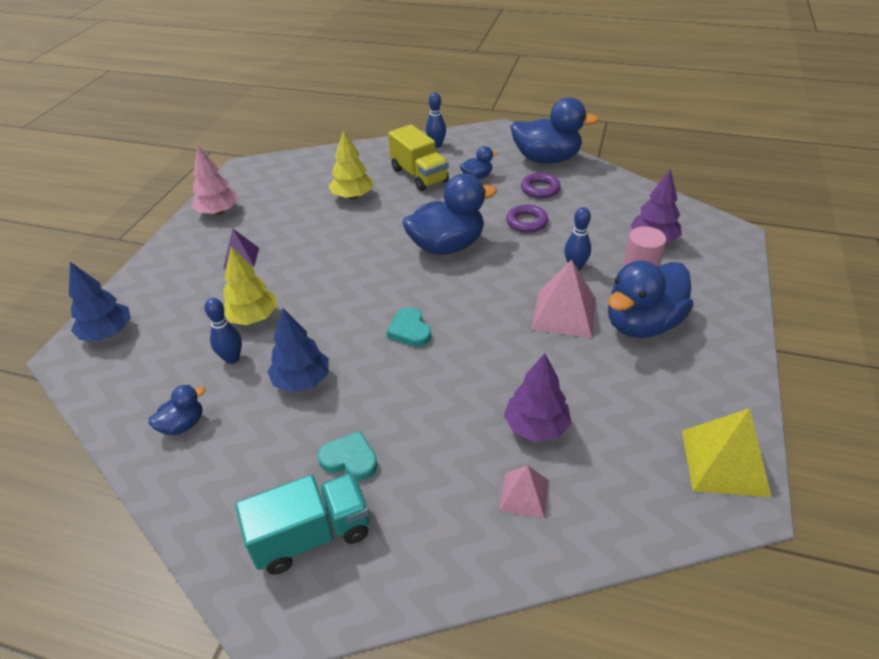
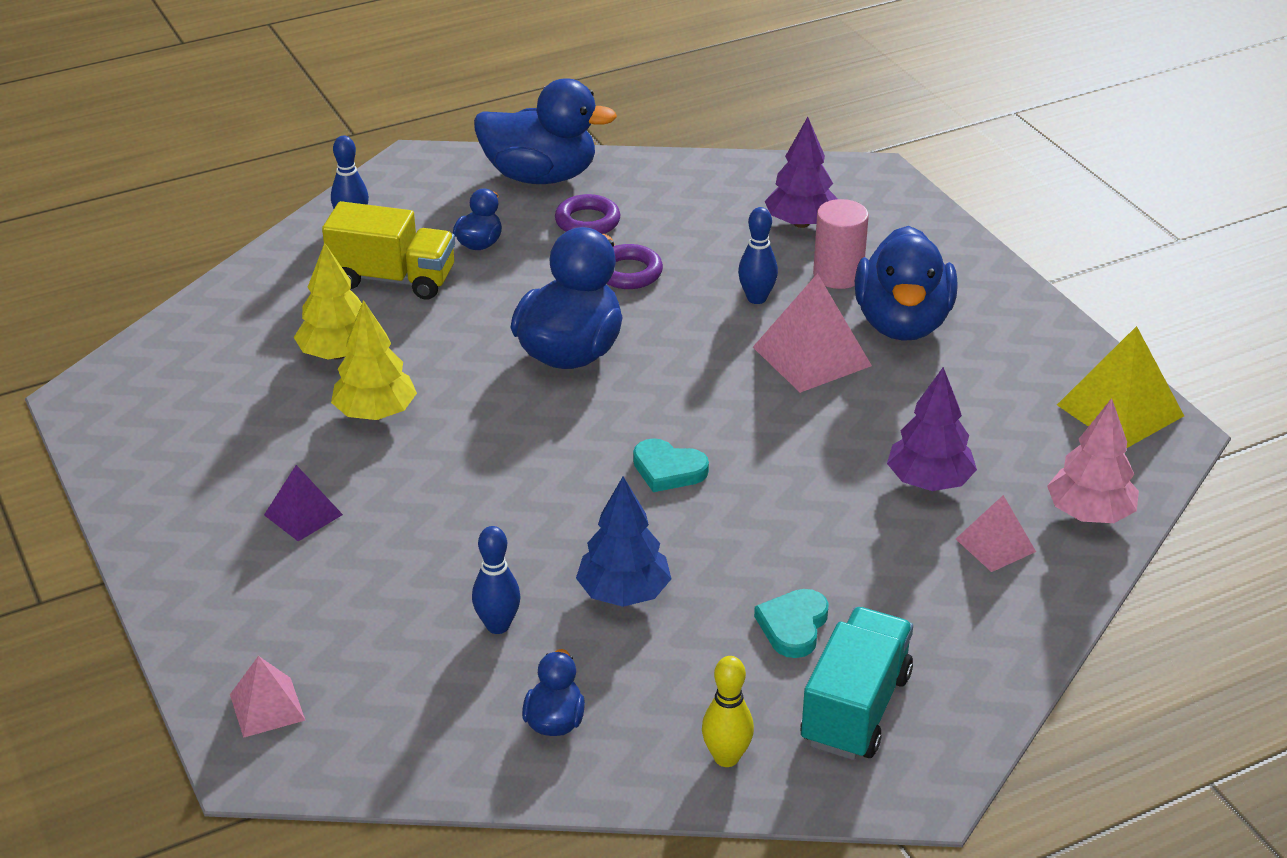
camera: 45 degrees left, 5 degrees down
(107, 333) = (267, 707): blue tree -> pink pyramid
(217, 509) = (726, 757): none -> yellow bowling pin
(218, 212) = (154, 478): pink tree -> pink tree (1089, 513)
(253, 318) = (448, 570): yellow tree -> yellow tree (375, 413)
(350, 459) = (793, 626): turquoise heart -> turquoise heart turned 45 degrees counterclockwise
(546, 159) = (540, 176): blue duck -> blue duck turned 45 degrees clockwise

